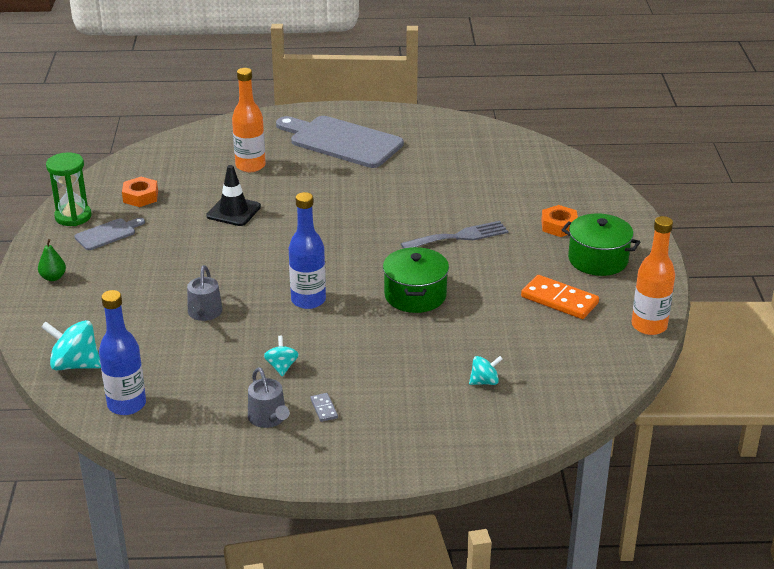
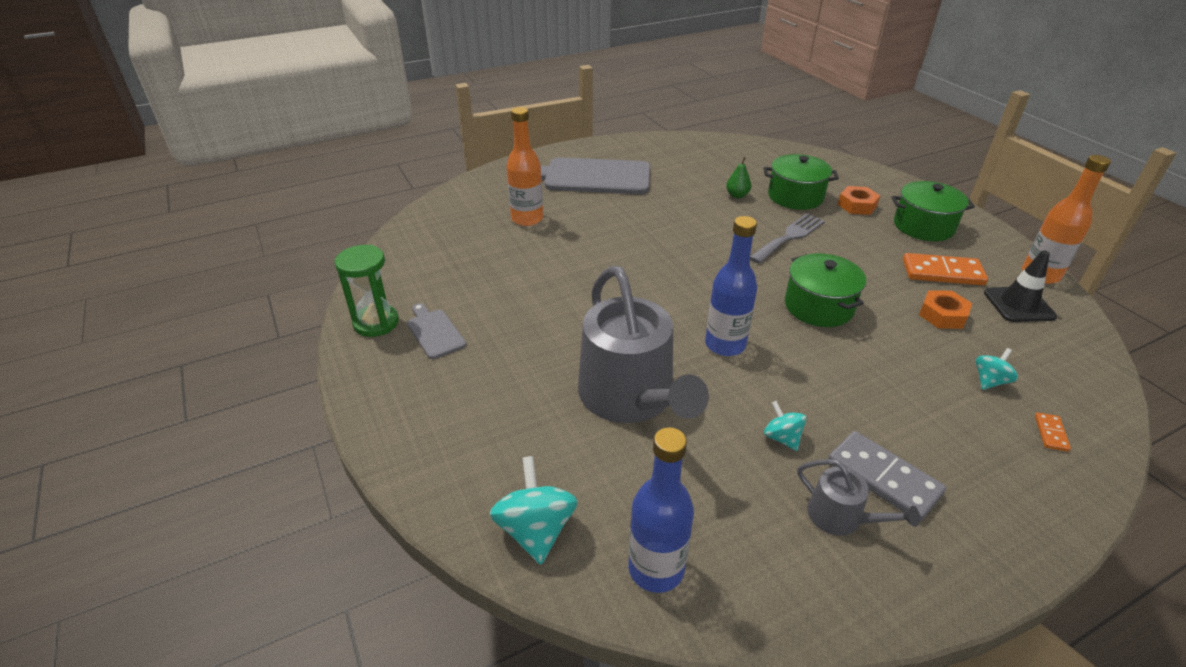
camera: 25 degrees left, 5 degrees up
(53, 277) = (409, 409): green pear -> green pear (737, 195)
(75, 364) = (536, 530): turquoise spinning top -> turquoise spinning top turned 90 degrees clockwise
(108, 234) = (434, 332): grey cutting board -> grey cutting board turned 60 degrees counterclockwise
(140, 197) = (438, 279): orange nut -> orange nut (942, 315)
(204, 313) = (631, 397): grey watering can -> grey watering can, size x2.20
(233, 211) = (553, 269): black traffic cone -> black traffic cone (1018, 305)
(324, 409) = (883, 478): grey domino -> grey domino, size x2.12
(483, 424) = (1050, 433): none -> orange domino
(509, 204) = (795, 197): none -> green pot

